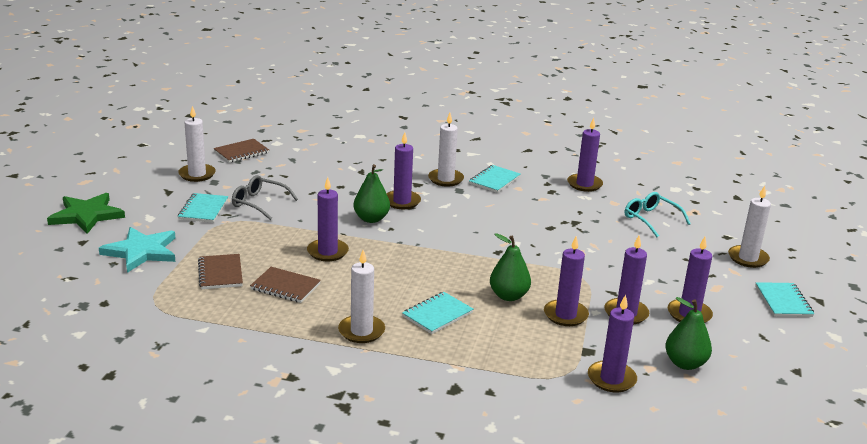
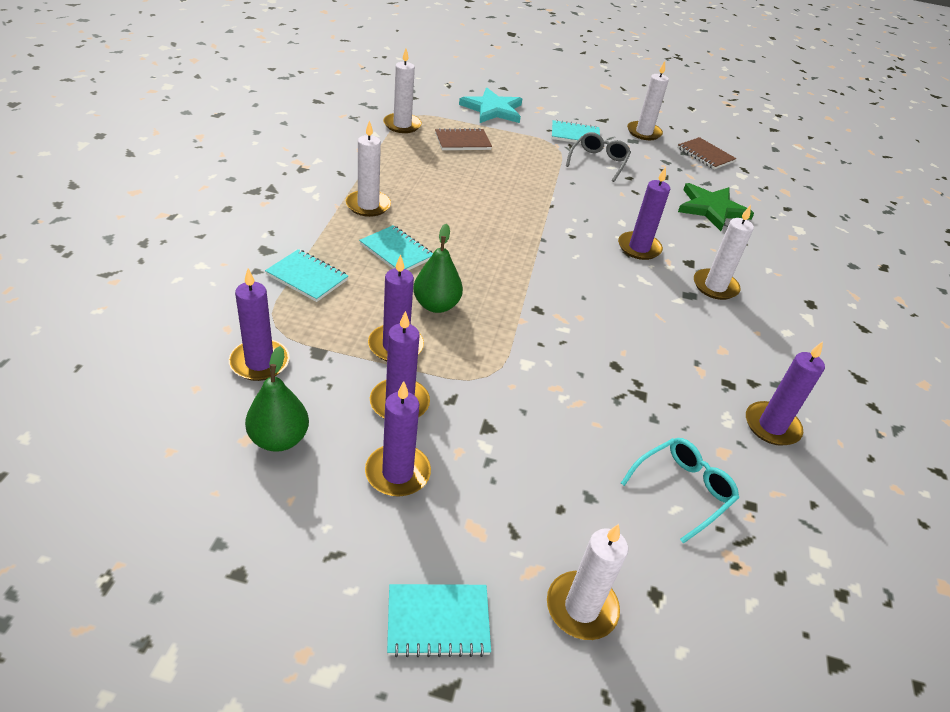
camera: 85 degrees right, 15 degrees up
(87, 215) = (546, 88): green star -> green star (712, 209)
(180, 311) = (402, 125): none -> white candle
(285, 287) = (443, 170): brown notebook -> none
(327, 252) = (511, 195): purple candle -> none
(371, 219) = (589, 224): green pear -> none
(494, 180) = (734, 329): turquoise notebook -> turquoise notebook (307, 277)

